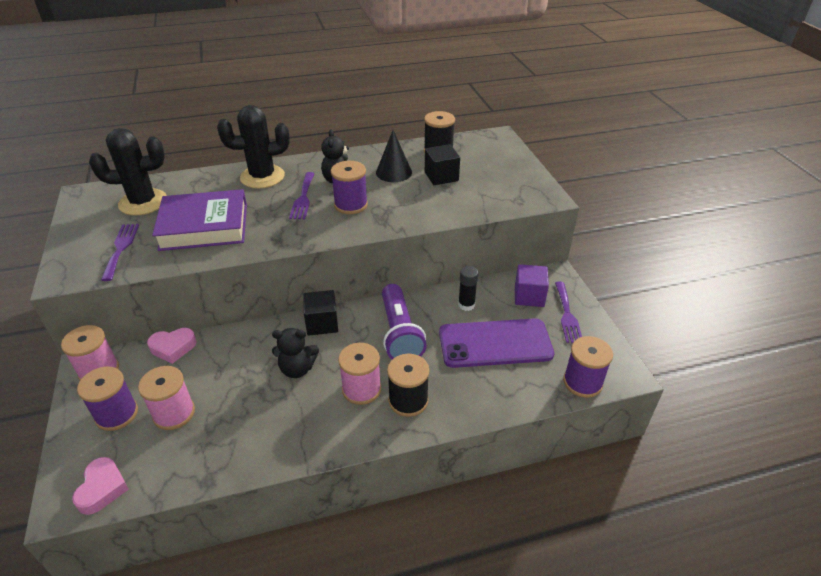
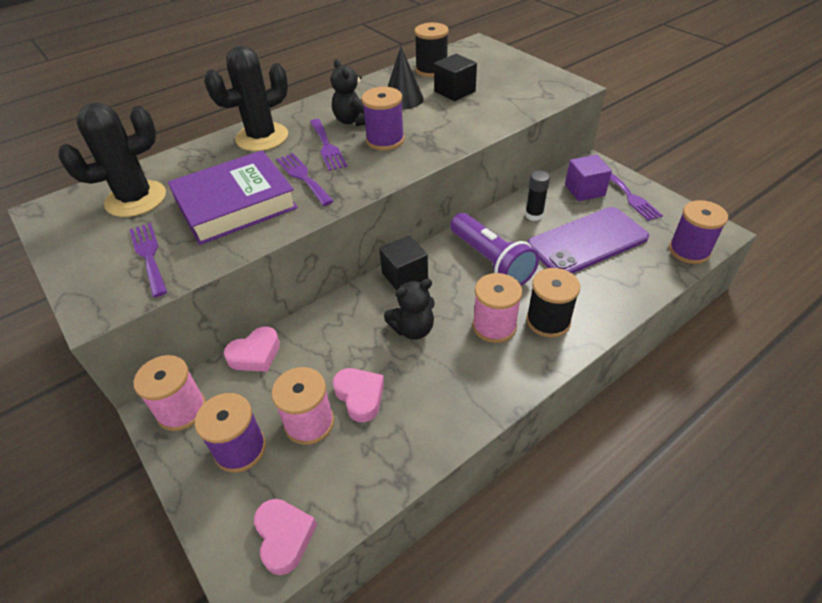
camera: 20 degrees left, 5 degrees up
(222, 407) = (360, 396): none -> pink heart
(266, 218) = (303, 177): none -> purple fork

